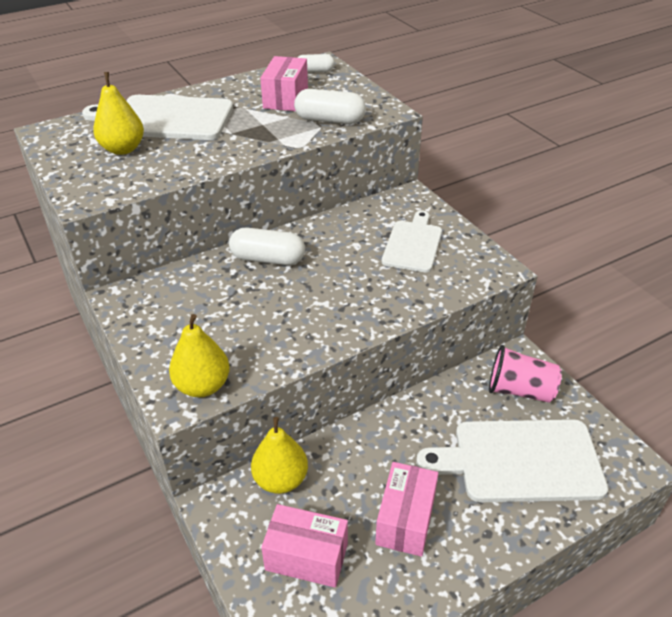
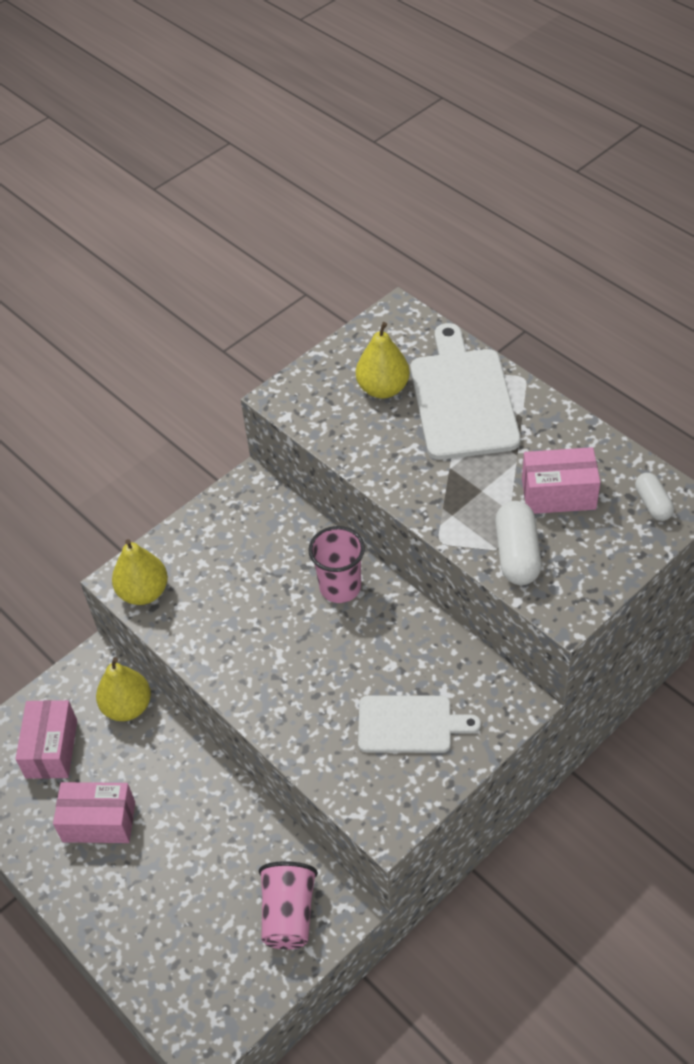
camera: 80 degrees right, 10 degrees up
(268, 259) = (340, 587): white capsule -> pink cup
(520, 461) = (186, 922): white cutting board -> none

